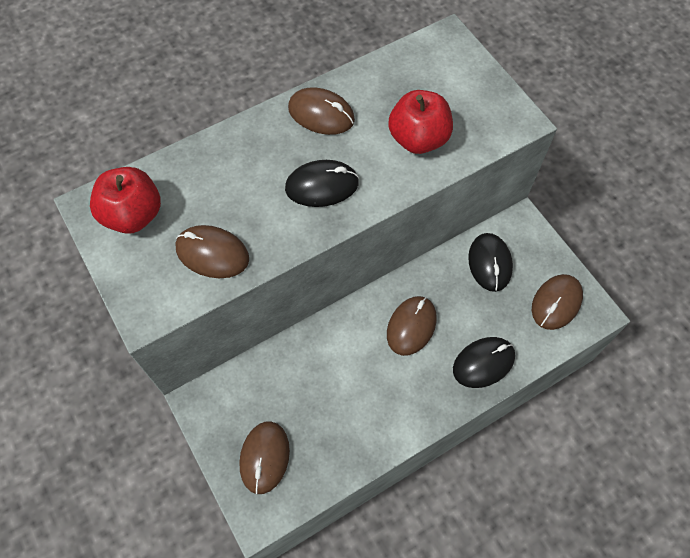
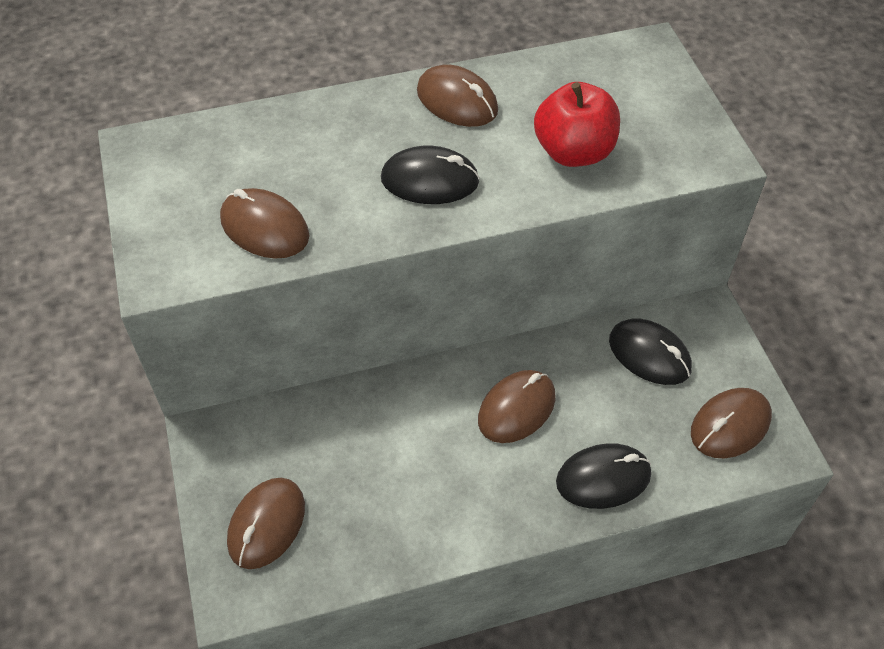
camera: 15 degrees right, 10 degrees down
(133, 215) = (184, 166): red apple -> none
(490, 263) = (649, 354): black mouse -> black mouse turned 60 degrees counterclockwise

